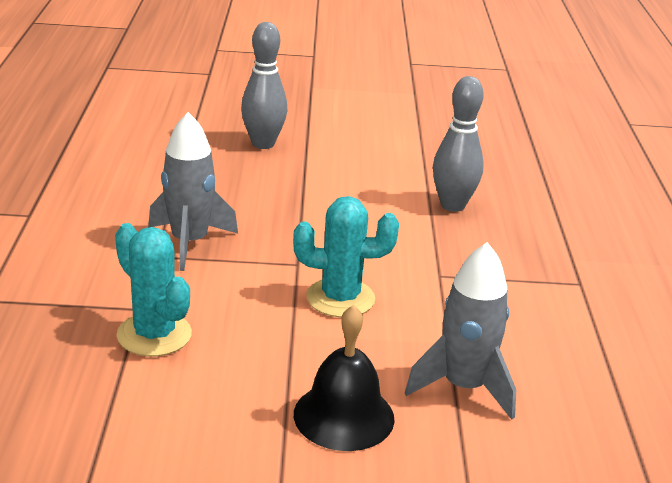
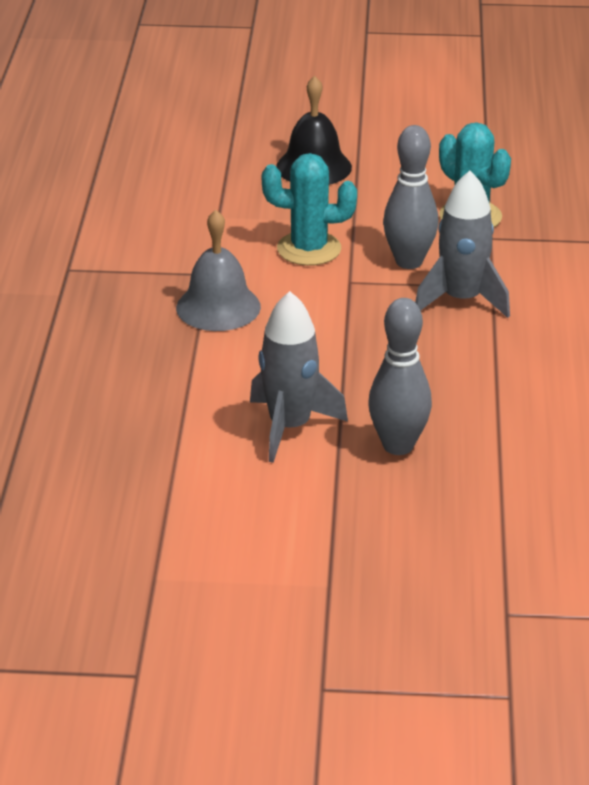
camera: 175 degrees left, 5 degrees up
(420, 242) = (218, 307): none -> grey bell
(452, 205) = (166, 355): grey bowling pin -> grey bowling pin (409, 261)
(463, 387) = (216, 185): grey rocket -> grey rocket (290, 427)

